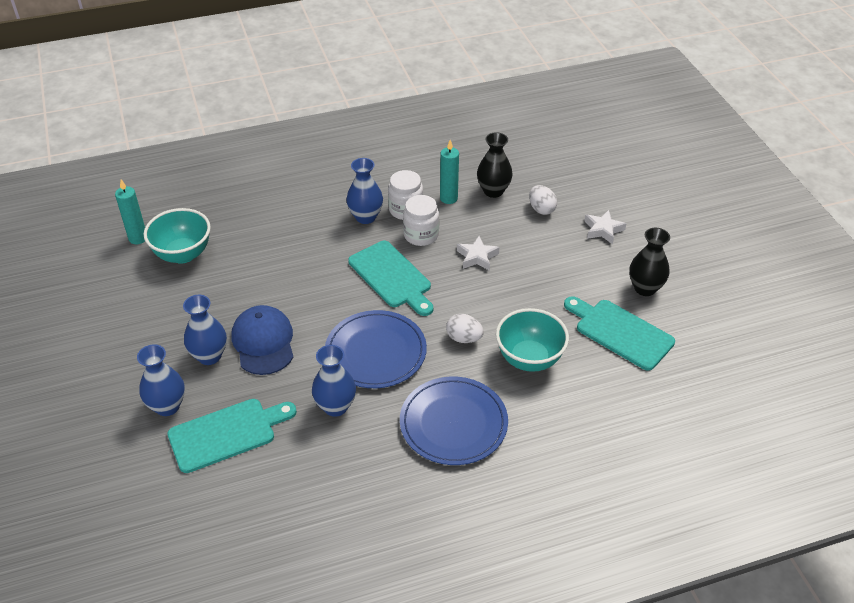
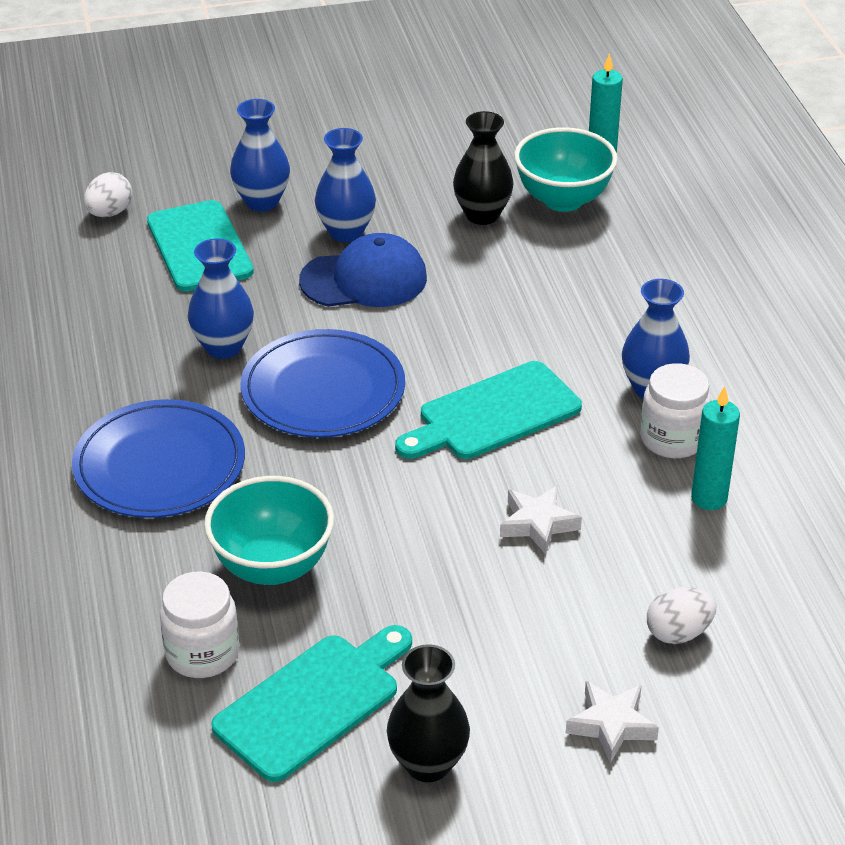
camera: 95 degrees right, 5 degrees down
(421, 235) = (600, 455): white jar -> white jar (202, 653)
(464, 338) = (335, 490): white egg -> white egg (109, 213)
(493, 191) = (735, 565): black vase -> black vase (482, 215)

